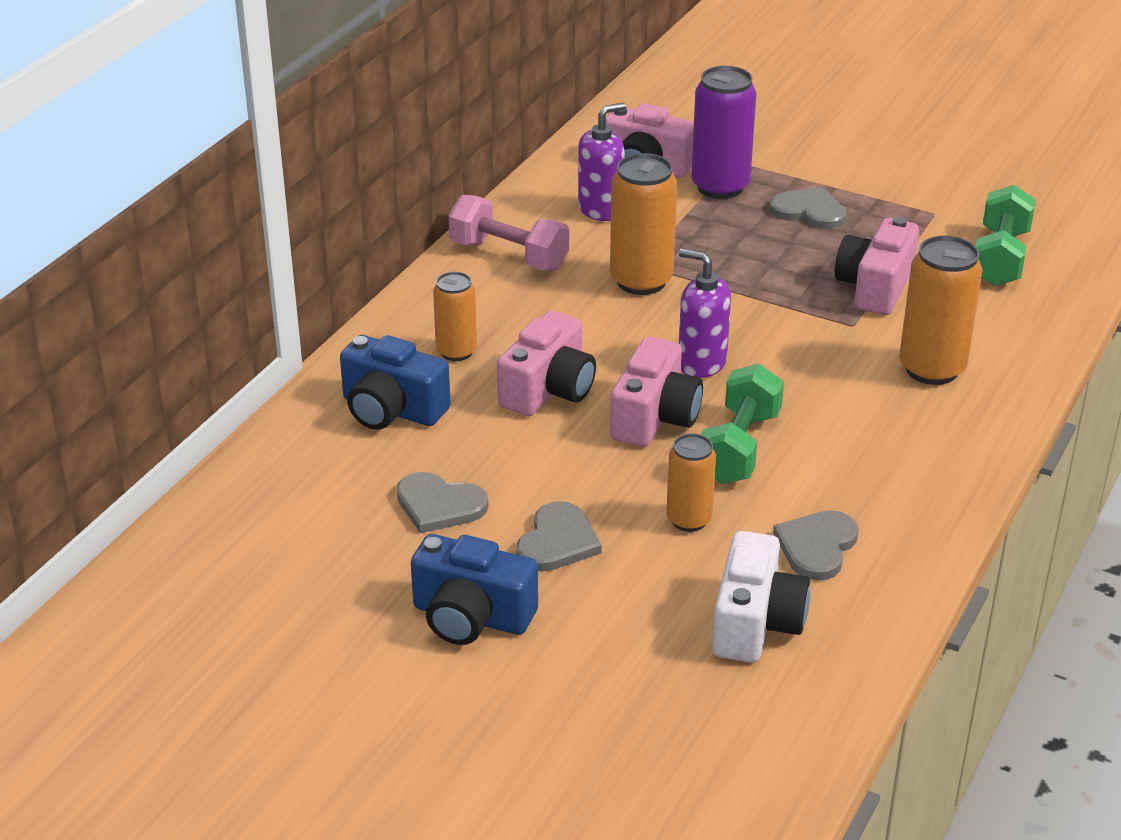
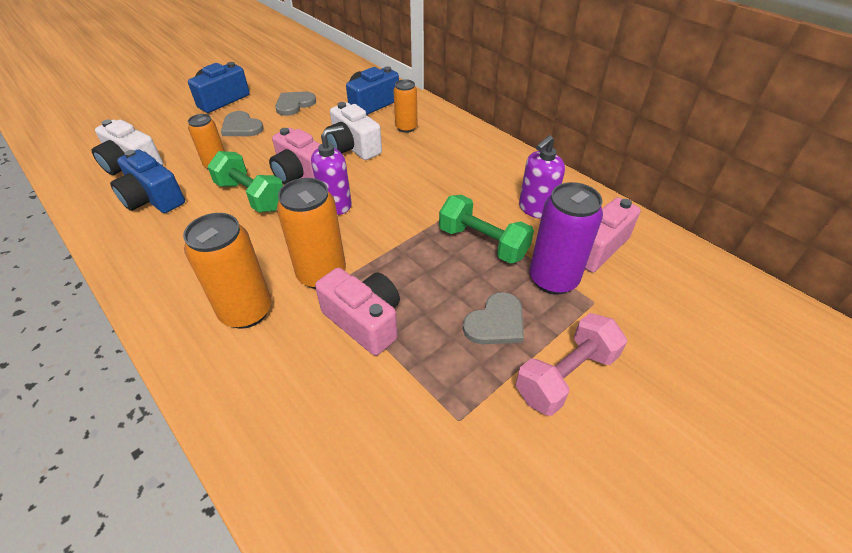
camera: 110 degrees right, 10 degrees up
(509, 256) = (492, 161): pink dumbbell -> pink dumbbell (565, 376)
(548, 390) = (353, 147): pink camera -> white camera
(601, 210) = (536, 209): purple soap dispenser -> purple soap dispenser turned 60 degrees clockwise
(641, 281) = (438, 204): orange can -> orange can (322, 274)
(817, 546) = (153, 199): grey heart -> blue camera
(1000, 258) = (357, 440): green dumbbell -> green dumbbell (483, 243)

